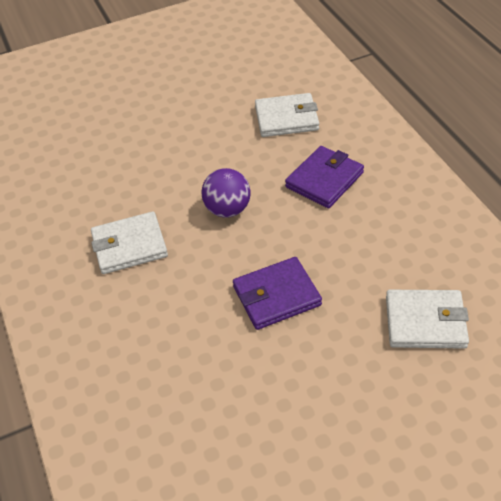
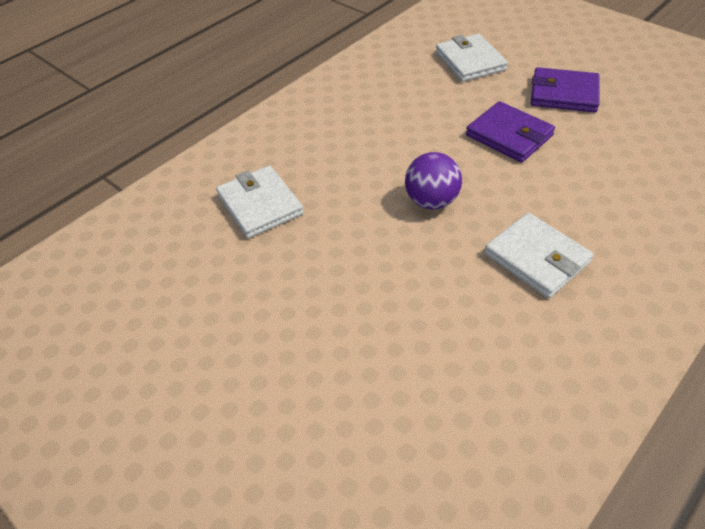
camera: 115 degrees left, 0 degrees up
(324, 180) = (347, 148): purple wallet -> purple wallet (563, 94)

